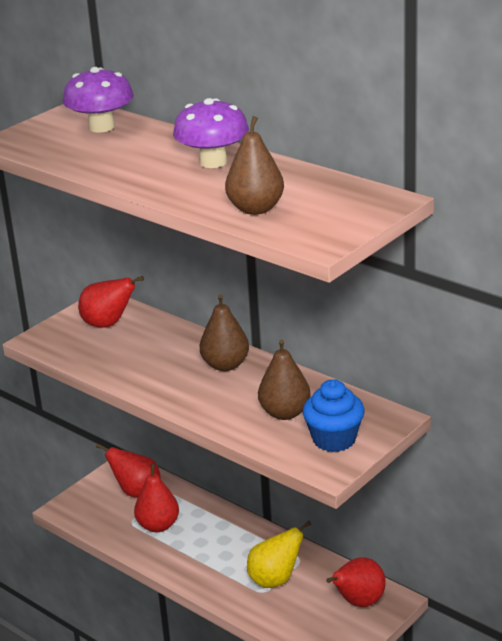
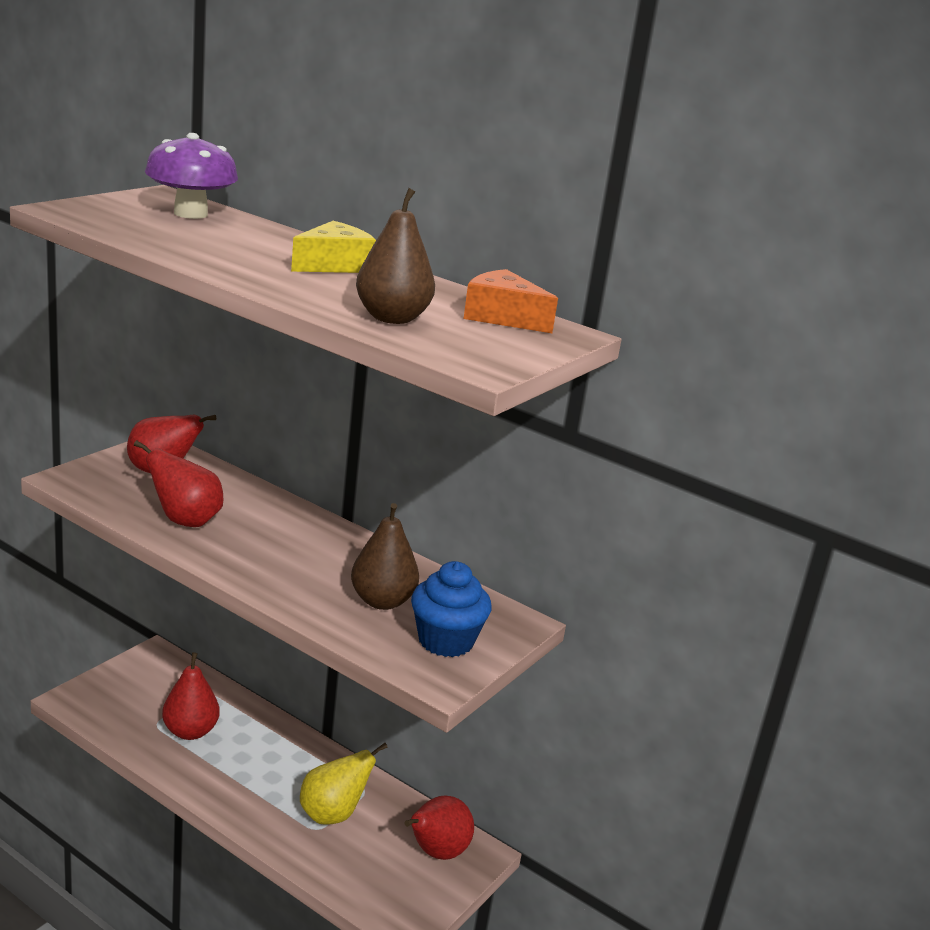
camera: 10 degrees left, 5 degrees down
(137, 492) = (168, 687): red pear -> red pear (185, 521)
(213, 162) = (334, 265): purple mushroom -> yellow cheese
(225, 365) = (307, 535): brown pear -> none
(341, 193) = (502, 317): none -> orange cheese

